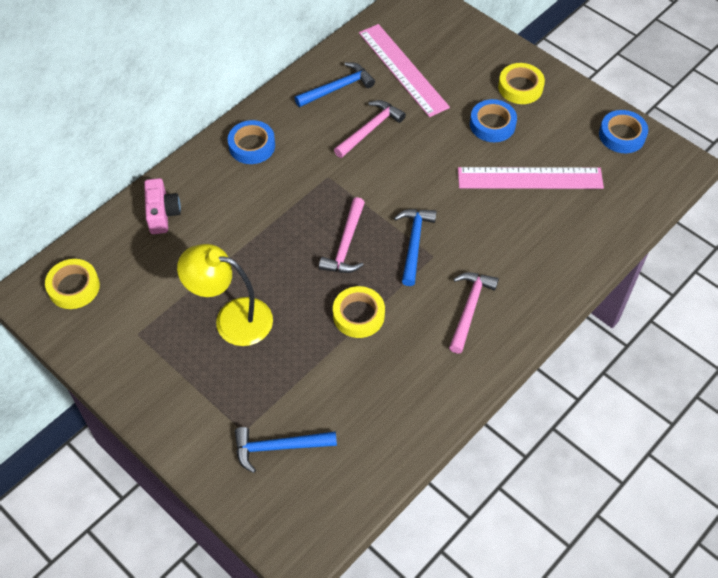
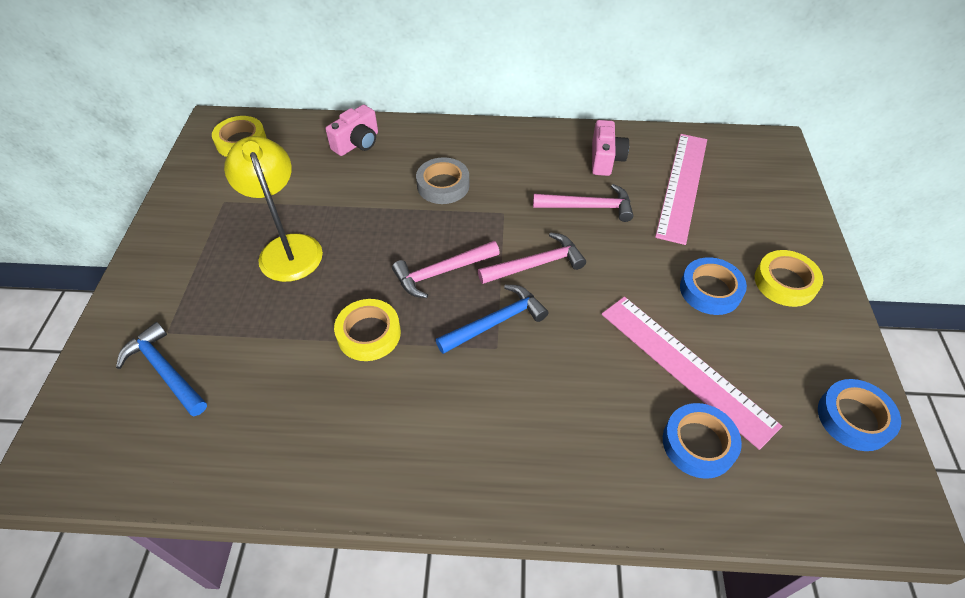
camera: 50 degrees right, 5 degrees down
(252, 146) = (481, 148): blue tape -> blue tape (698, 444)
(266, 192) = (443, 185): none -> grey tape
(338, 88) = (605, 159): blue hammer -> pink camera
(469, 308) = (461, 424): pink hammer -> pink hammer (536, 264)

